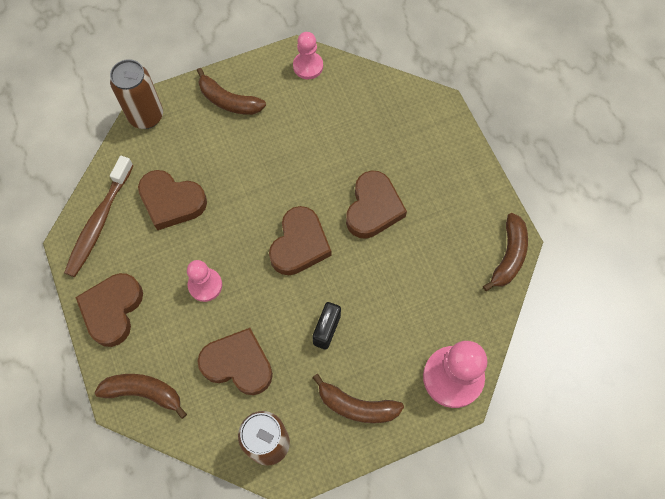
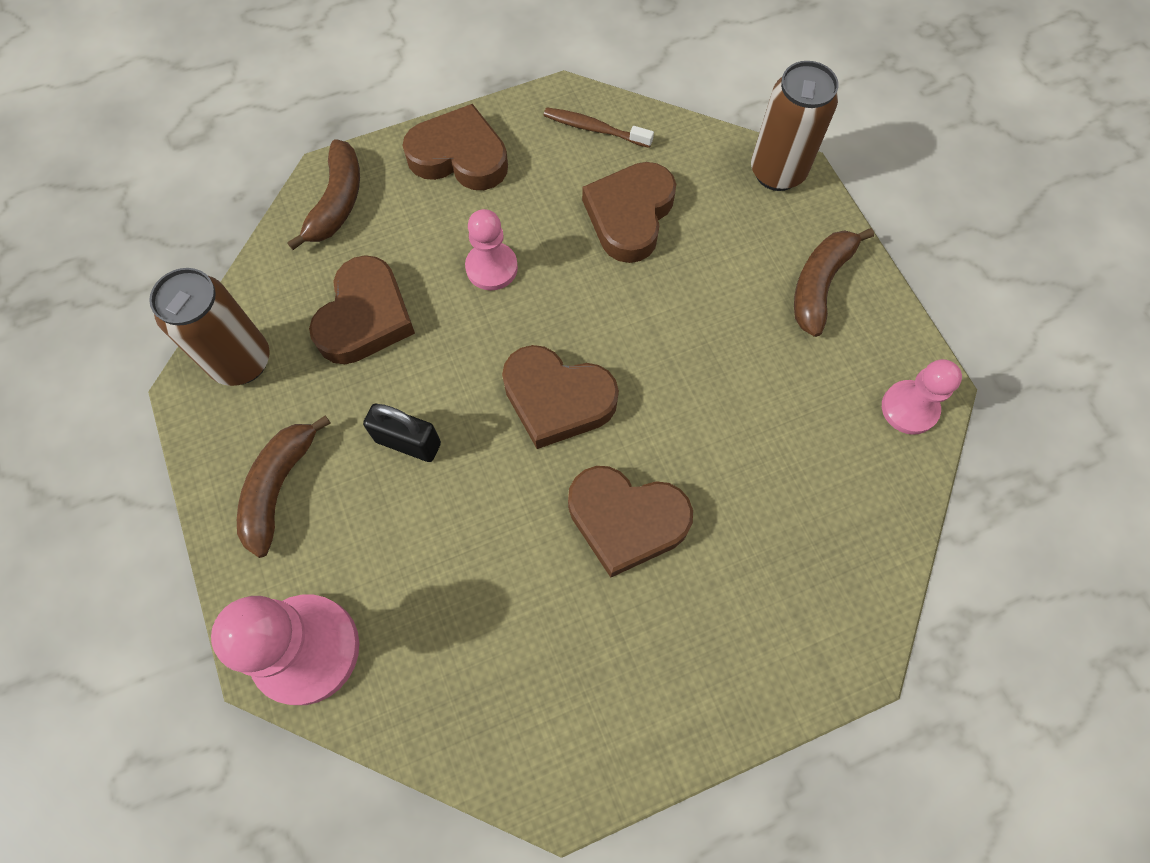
camera: 90 degrees right, 0 degrees up
(99, 222) = (594, 129): brown toothbrush -> brown toothbrush, size x0.59
(508, 256) = (530, 777): brown banana -> none

